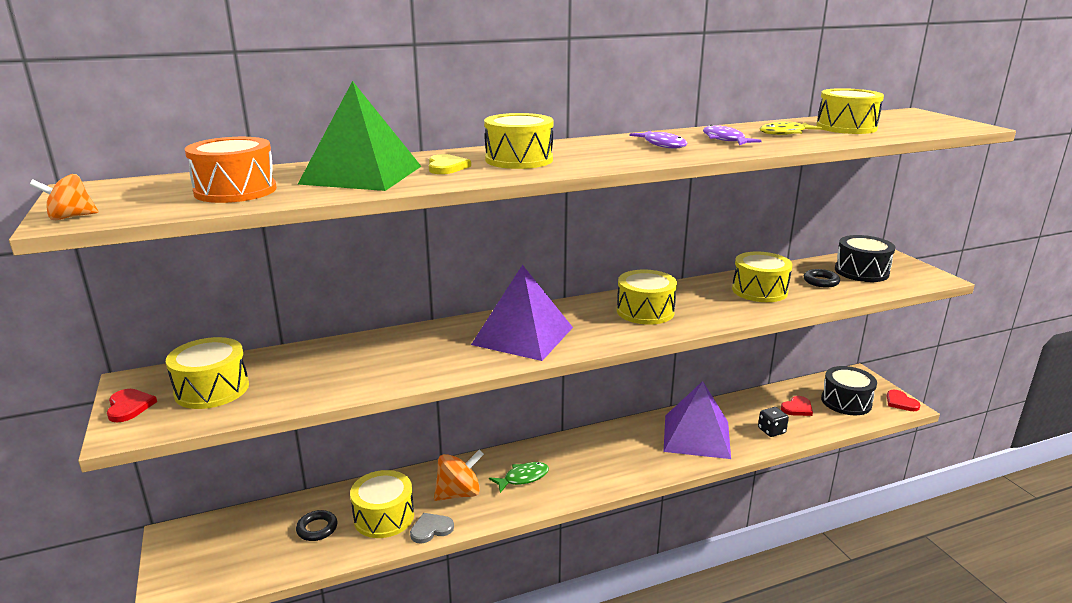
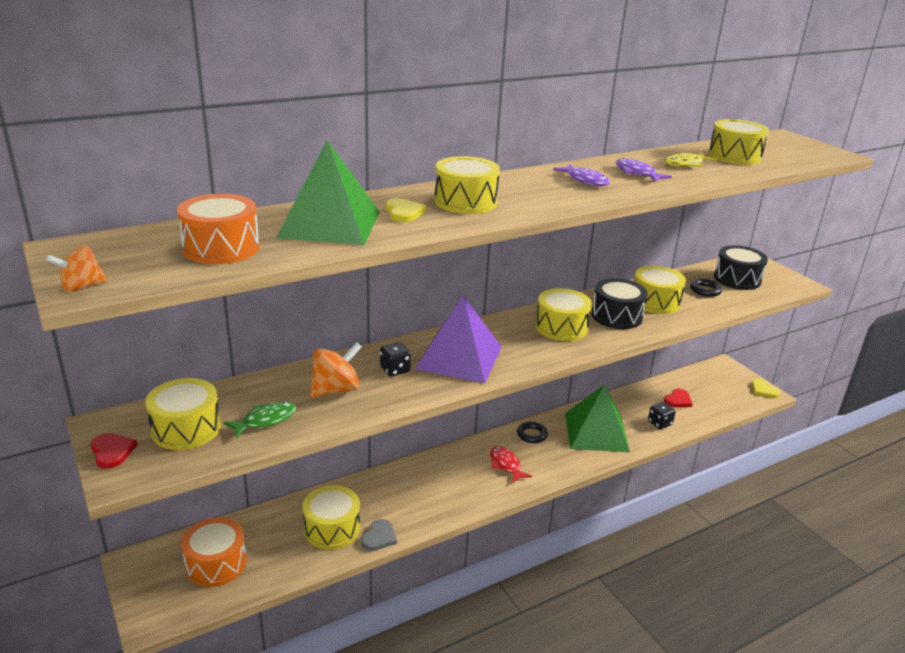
camera: 10 degrees left, 5 degrees up
(254, 543) = (216, 563): none -> orange drum
(317, 528) = (272, 544): black ring -> black ring (532, 435)
(431, 529) = (379, 537): grey heart -> grey heart turned 150 degrees clockwise
(449, 344) = (395, 370): none -> black dice
(459, 493) = (395, 501): orange spinning top -> orange spinning top (336, 390)
(523, 478) = (451, 482): green fish -> green fish (265, 420)
(587, 464) = (506, 465): none -> red fish
(696, 436) = (596, 432): purple pyramid -> green pyramid
(846, 402) = (718, 392): black drum -> black drum (616, 316)
(900, 402) = (763, 390): red heart -> yellow heart

